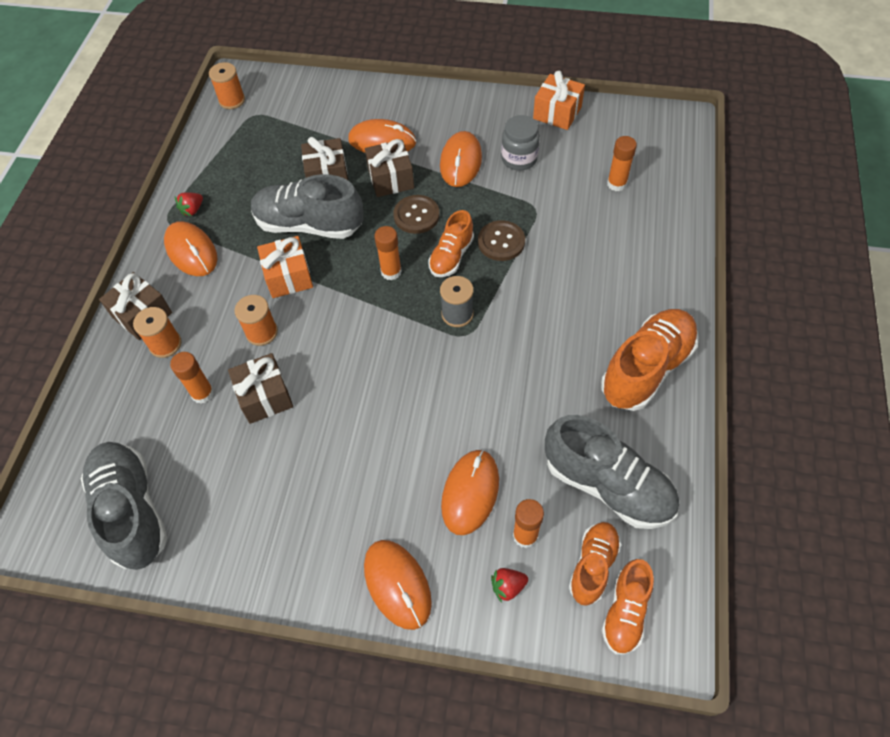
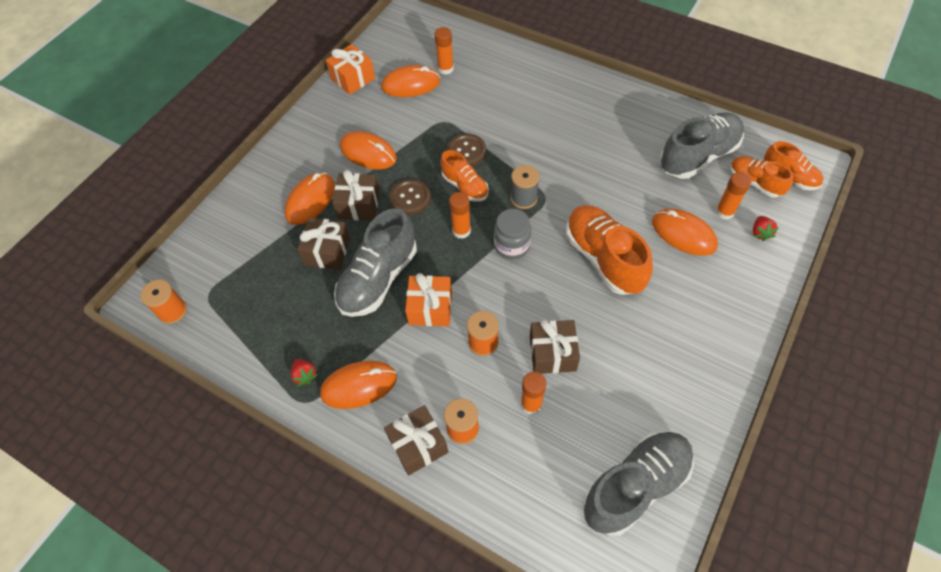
camera: 70 degrees left, 0 degrees up
(132, 511) = (635, 486): grey shoe -> grey shoe turned 150 degrees clockwise
(397, 584) = (746, 298): orange mouse -> orange mouse (411, 84)
(519, 159) = (387, 116): grey jar -> grey jar (512, 246)
(646, 369) = (614, 107): orange shoe -> orange shoe (603, 258)

